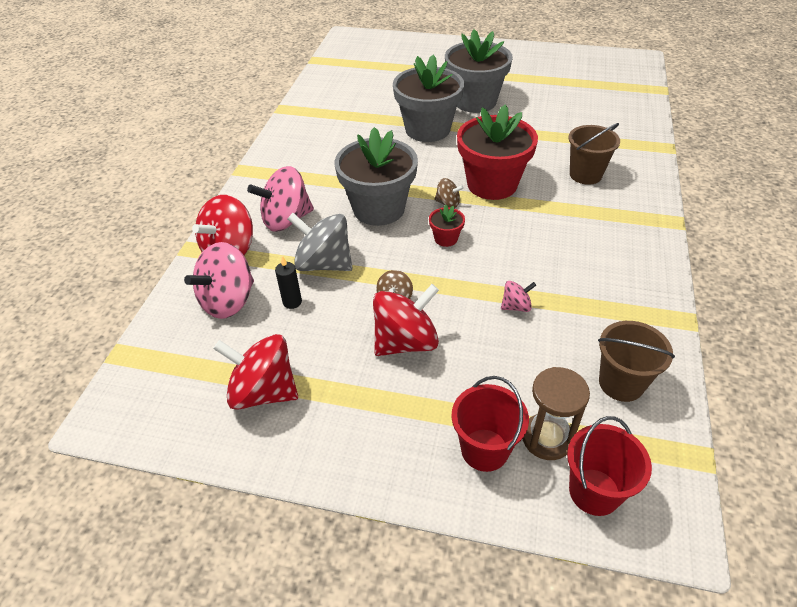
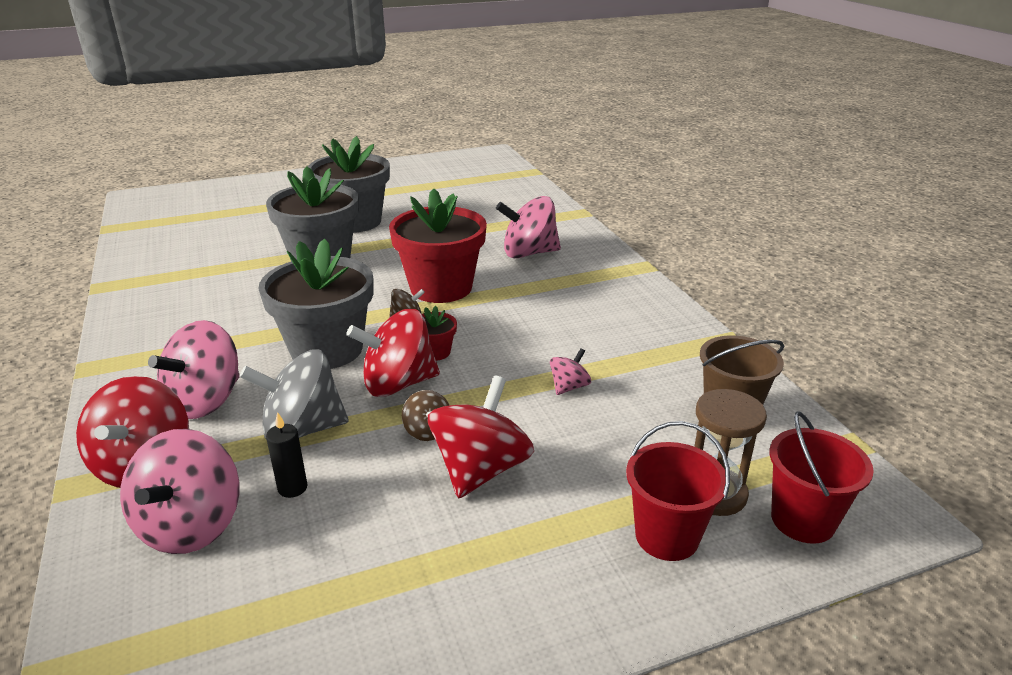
camera: 35 degrees left, 15 degrees down
(263, 391) = (339, 611): red spinning top -> red spinning top (398, 383)
(585, 175) = (529, 253): brown bucket -> pink spinning top

